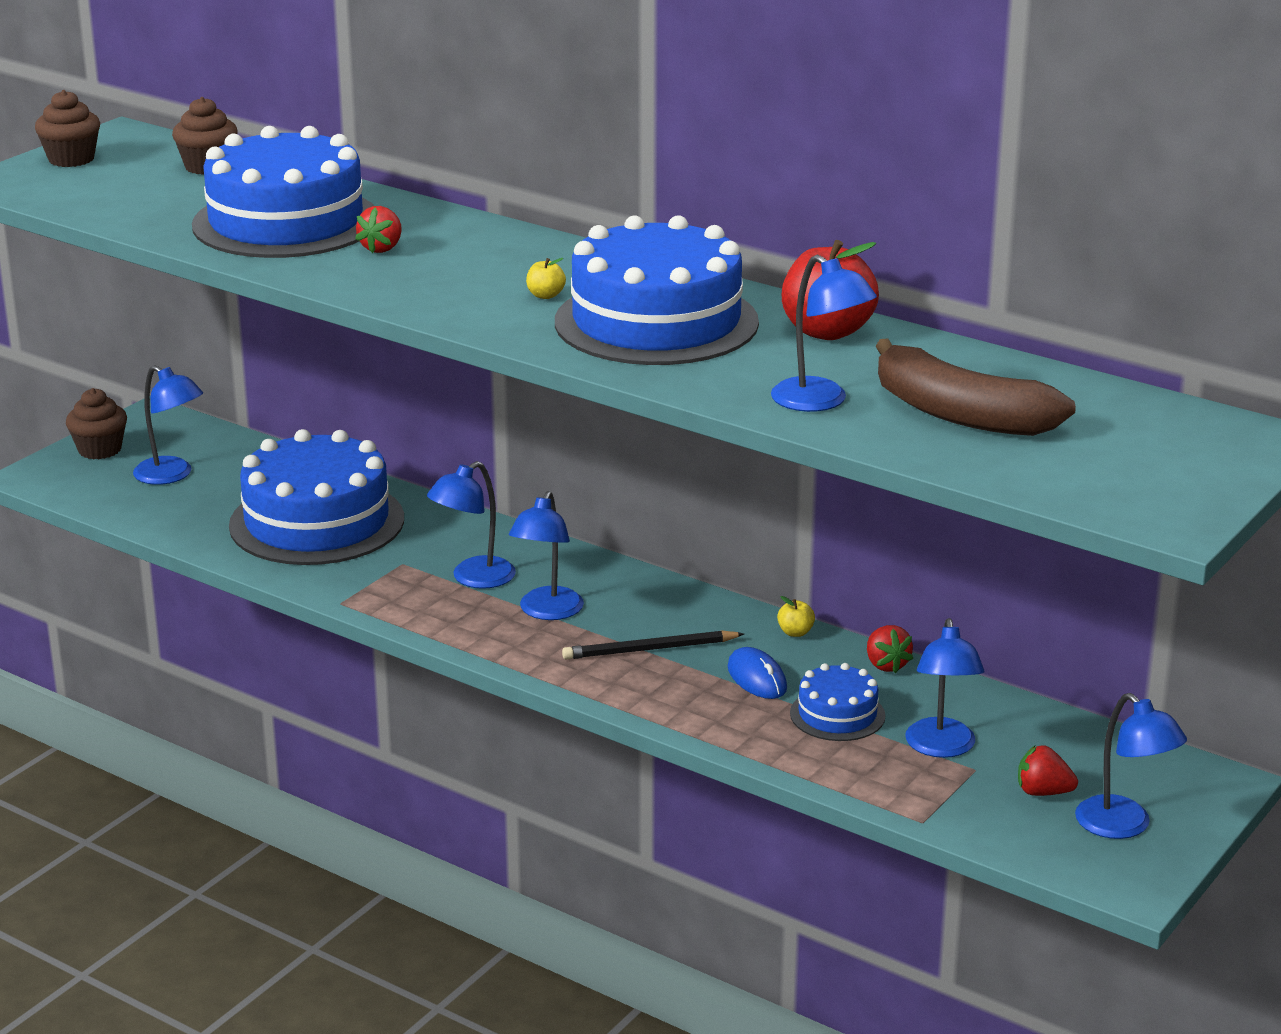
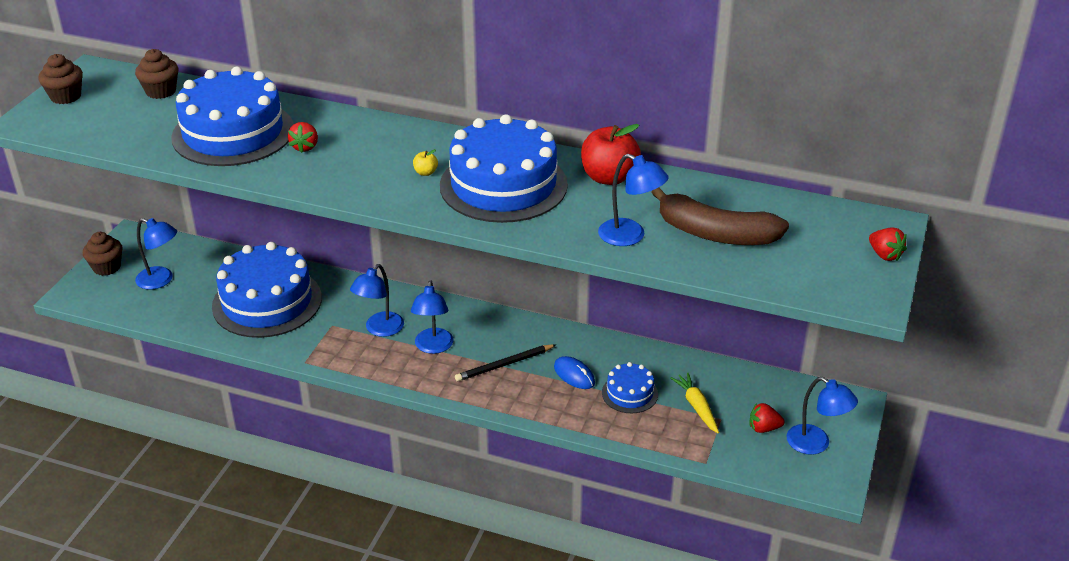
camera: 15 degrees left, 10 degrees up
(795, 632) = (583, 337): yellow apple -> none
(886, 665) = (643, 352): red strawberry -> red strawberry (884, 255)
(941, 748) = (696, 407): blue lamp -> yellow carrot

